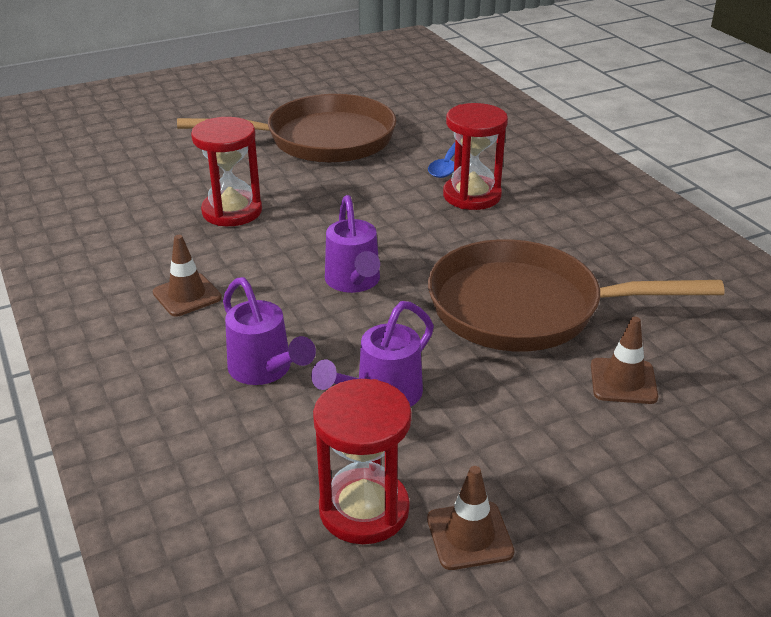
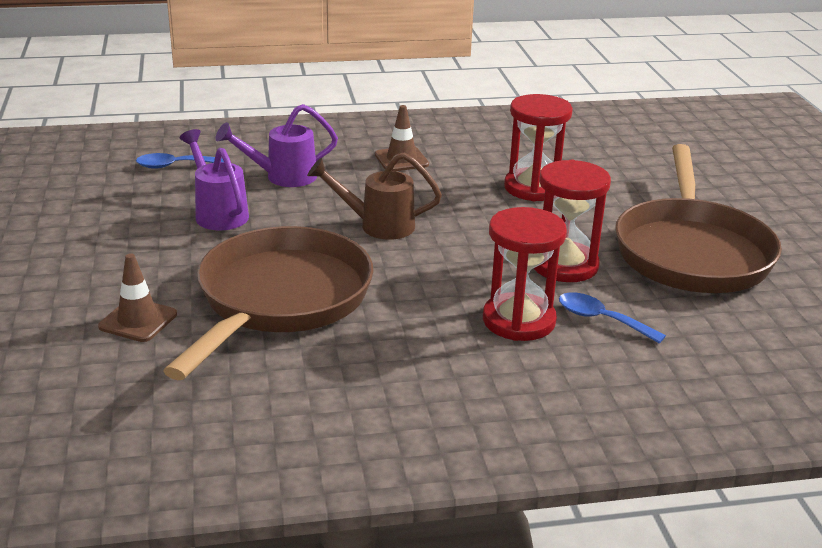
camera: 105 degrees right, 5 degrees down
(265, 477) = (175, 166): none -> blue spoon
(354, 283) = (377, 225): purple watering can -> brown watering can
(364, 509) = (116, 190): red hourglass -> red hourglass (564, 265)
(469, 535) = (58, 218): brown traffic cone -> none

